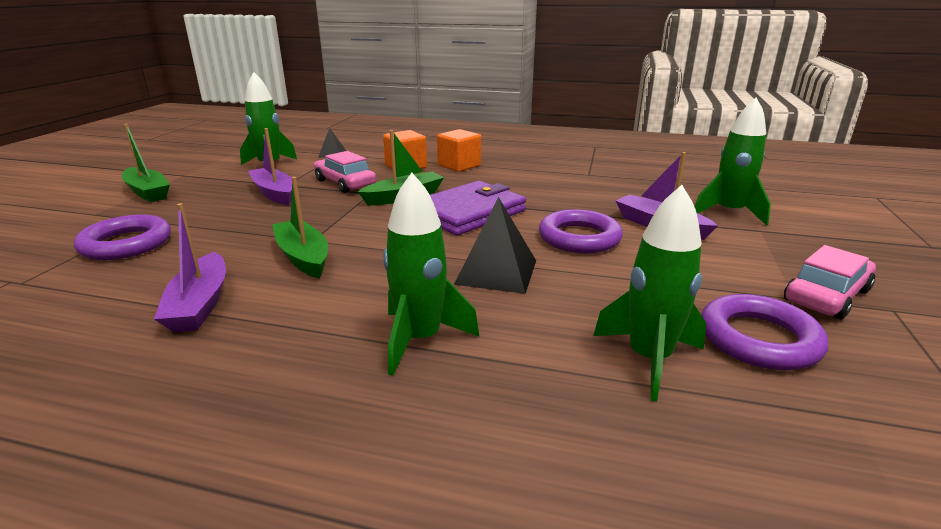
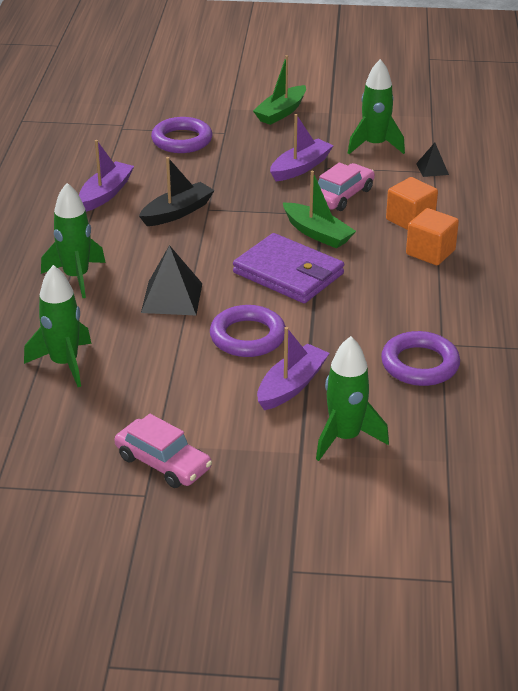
camera: 80 degrees right, 10 degrees up
(200, 304) = (106, 193): purple boat -> purple boat turned 135 degrees clockwise
(303, 257) = (177, 212): green boat -> black boat
(758, 339) = (93, 413): purple ring -> purple ring (420, 364)

